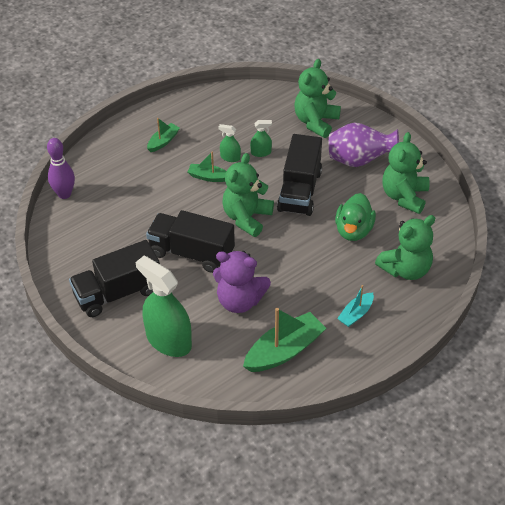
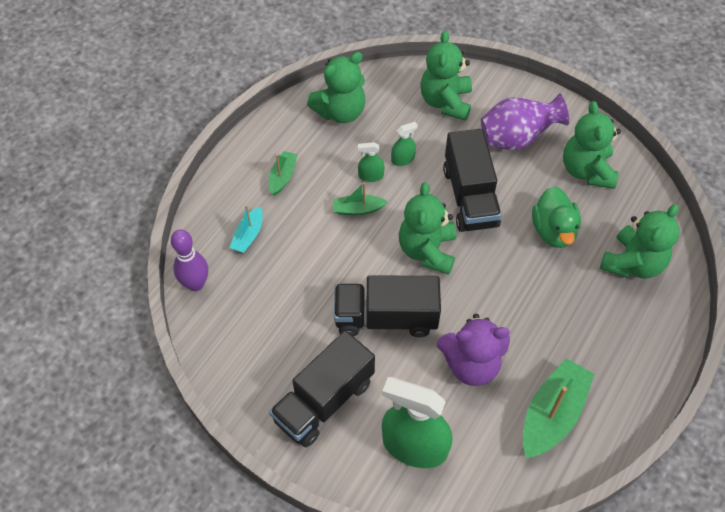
camera: 20 degrees left, 10 degrees up
(230, 109) = (340, 111): none -> green teddy bear
(356, 314) = (607, 339): turquoise boat -> turquoise boat (248, 235)

